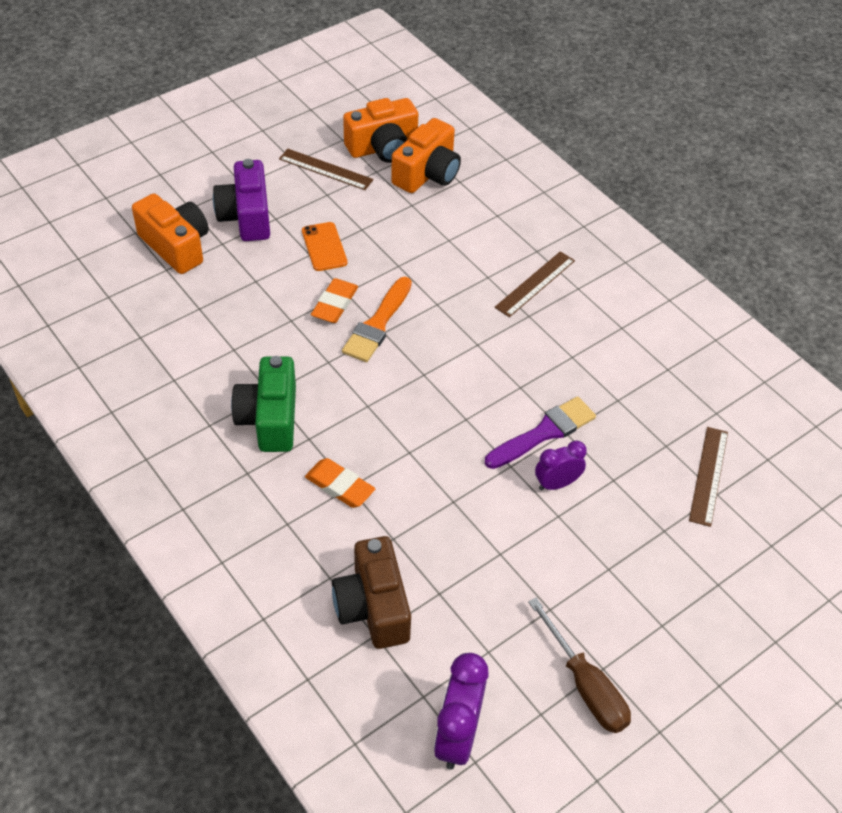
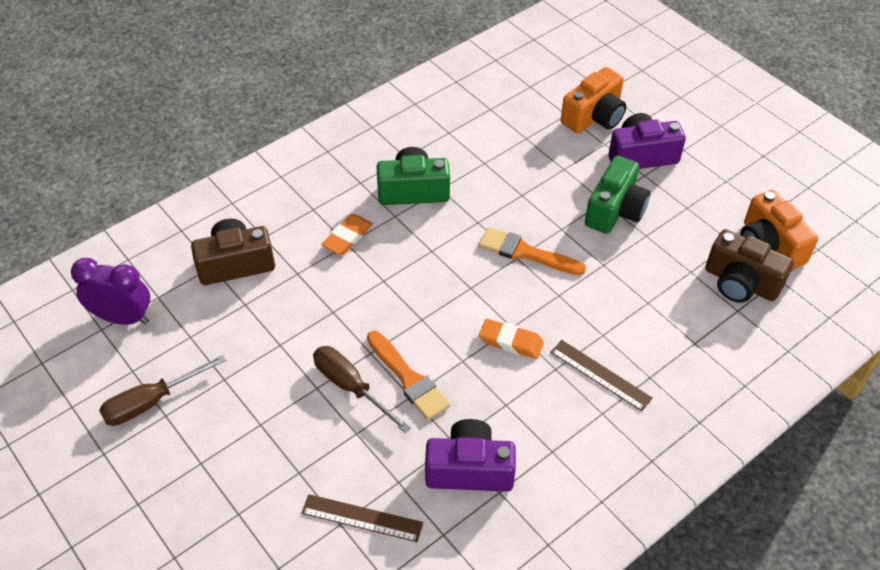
camera: 90 degrees right, 0 degrees up
(324, 247) = (615, 210): orange phone -> green camera
(326, 169) = (721, 204): brown ruler -> none
(334, 304) = (545, 222): orange eraser -> orange eraser (511, 341)
(427, 174) = (740, 283): orange camera -> brown camera
(544, 433) = (408, 378): purple brush -> orange brush
(556, 484) = (351, 387): purple clock -> brown screwdriver
(646, 389) = (469, 469): none -> purple camera

